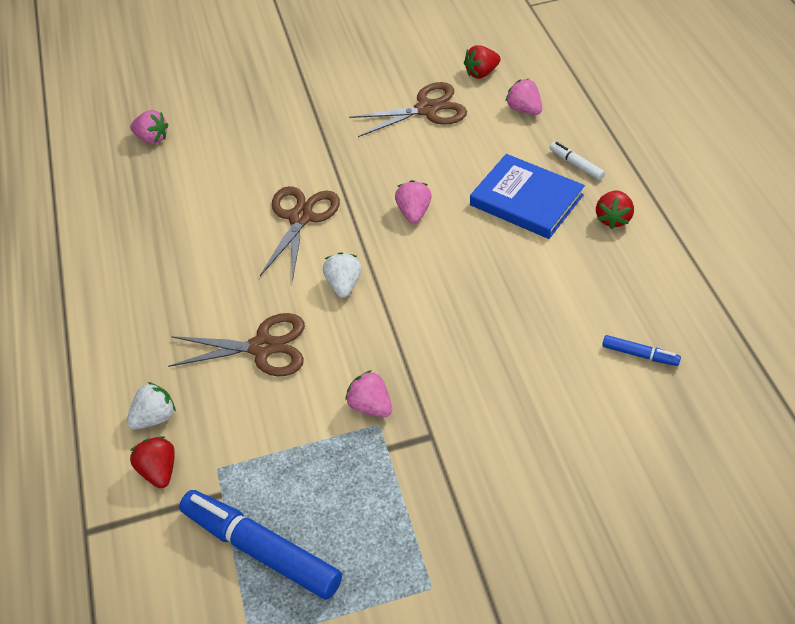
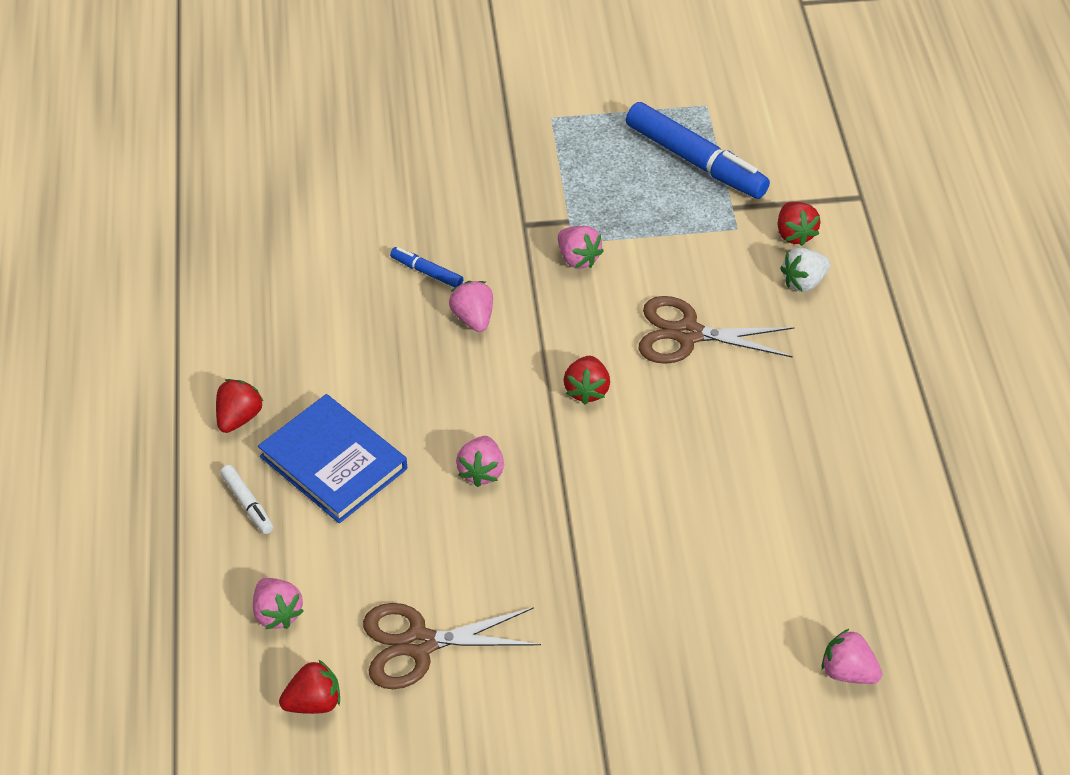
camera: 175 degrees left, 0 degrees up
(301, 218) = (630, 490): brown scissors -> none
(344, 285) = (586, 390): white strawberry -> red strawberry
(453, 330) = (473, 318): none -> pink strawberry
(640, 354) = (289, 263): blue marker -> blue marker (426, 272)

